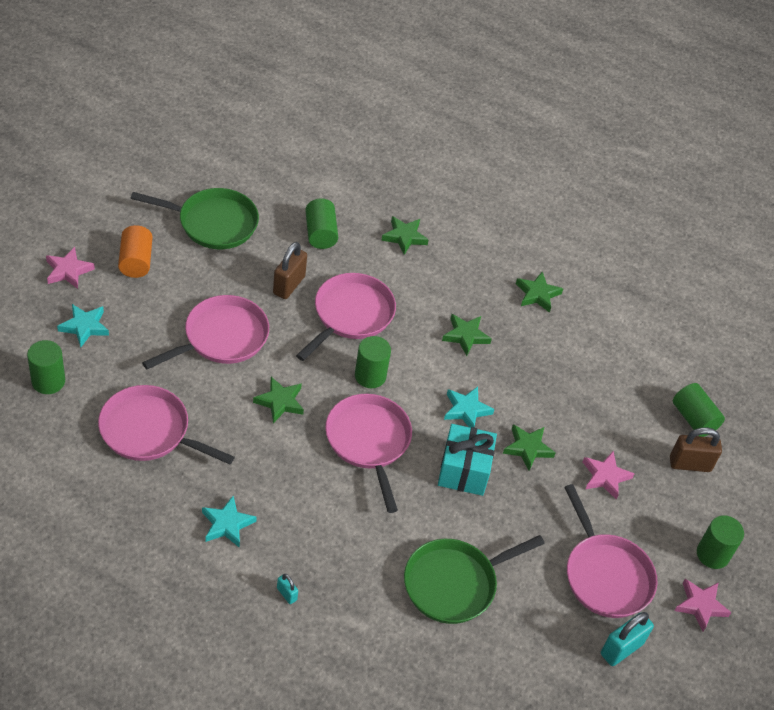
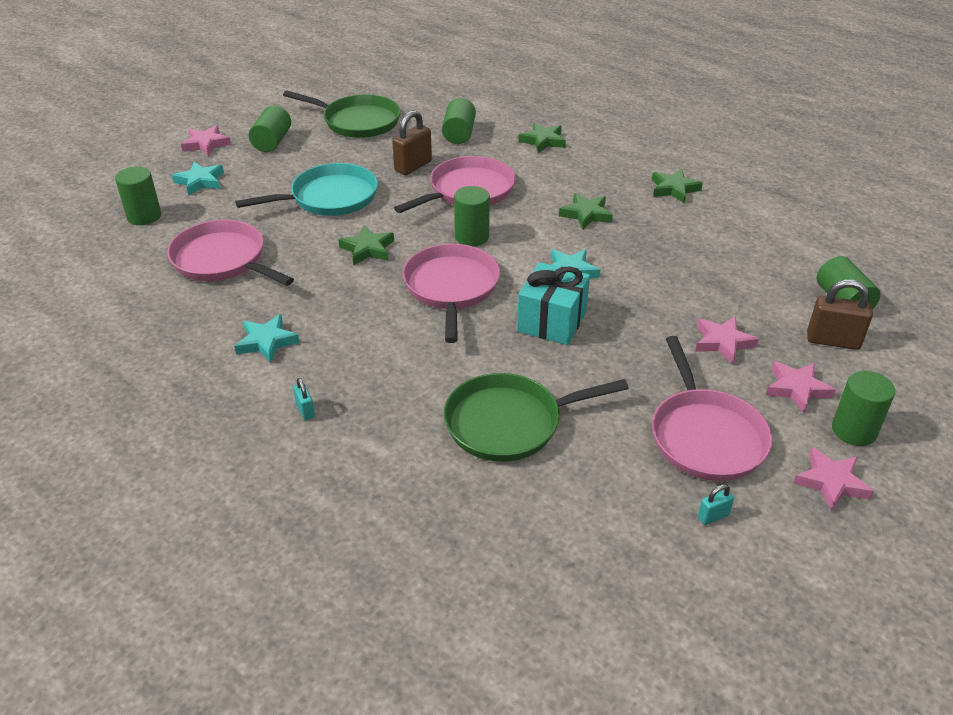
camera: 20 degrees right, 10 degrees down
(136, 261) = (272, 142): orange cylinder -> green cylinder
(222, 337) = (330, 198): pink pan -> turquoise pan
(527, 448) = (633, 309): green star -> none
(621, 649) = (713, 516): turquoise padlock -> turquoise padlock, size x0.51
(667, 518) = (797, 389): none -> pink star

